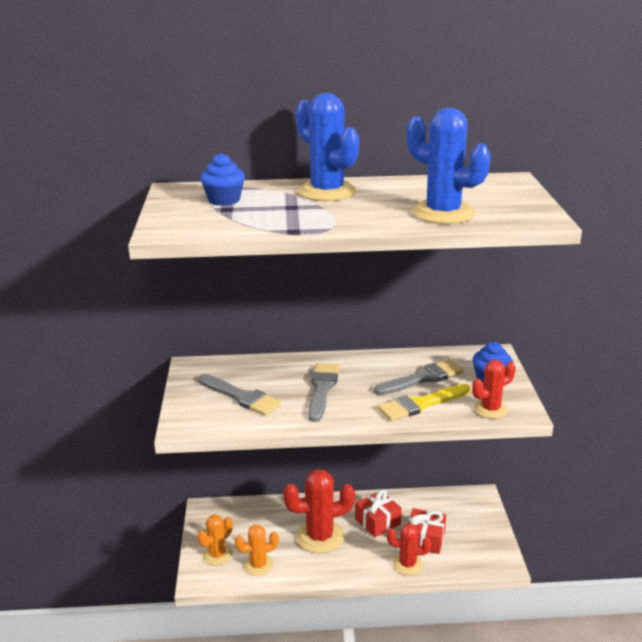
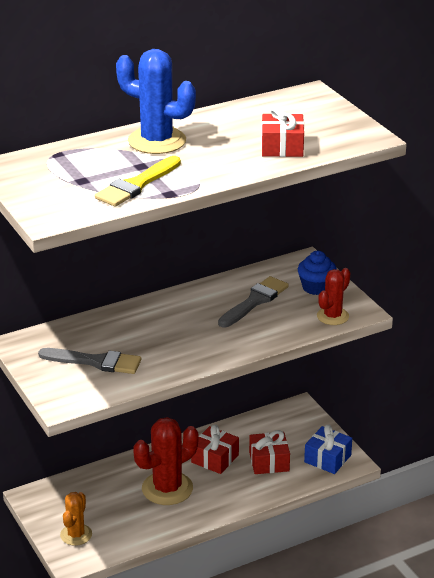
camera: 25 degrees left, 5 degrees up
(224, 200) = (68, 170): blue cupcake -> none
(258, 565) = (124, 531): orange cactus -> none
(322, 389) = (168, 335): grey brush -> none
(407, 564) = (265, 489): red cactus -> none
(421, 404) = (269, 327): yellow brush -> yellow brush (136, 185)
(443, 213) = (282, 147): blue cactus -> red gift
(482, 553) = (327, 458): none -> blue gift

